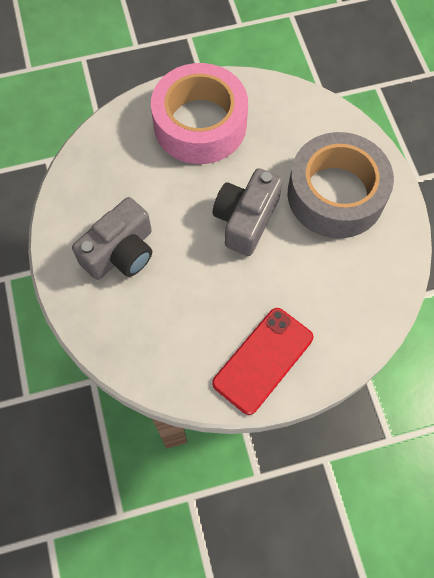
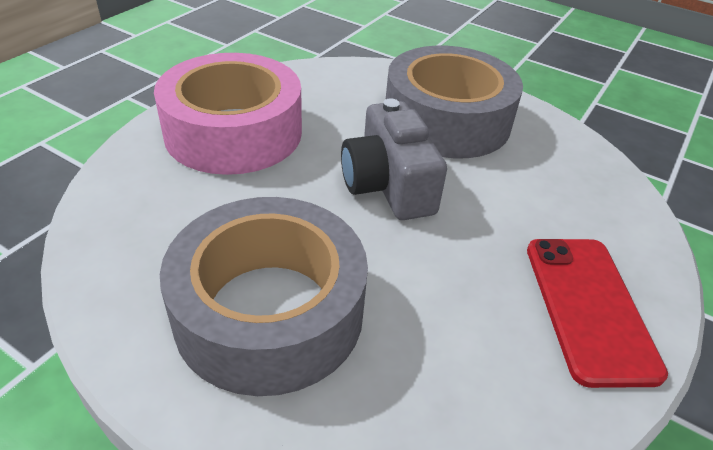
camera: 45 degrees left, 25 degrees down
(121, 252) = (269, 311): grey camera -> grey tape

